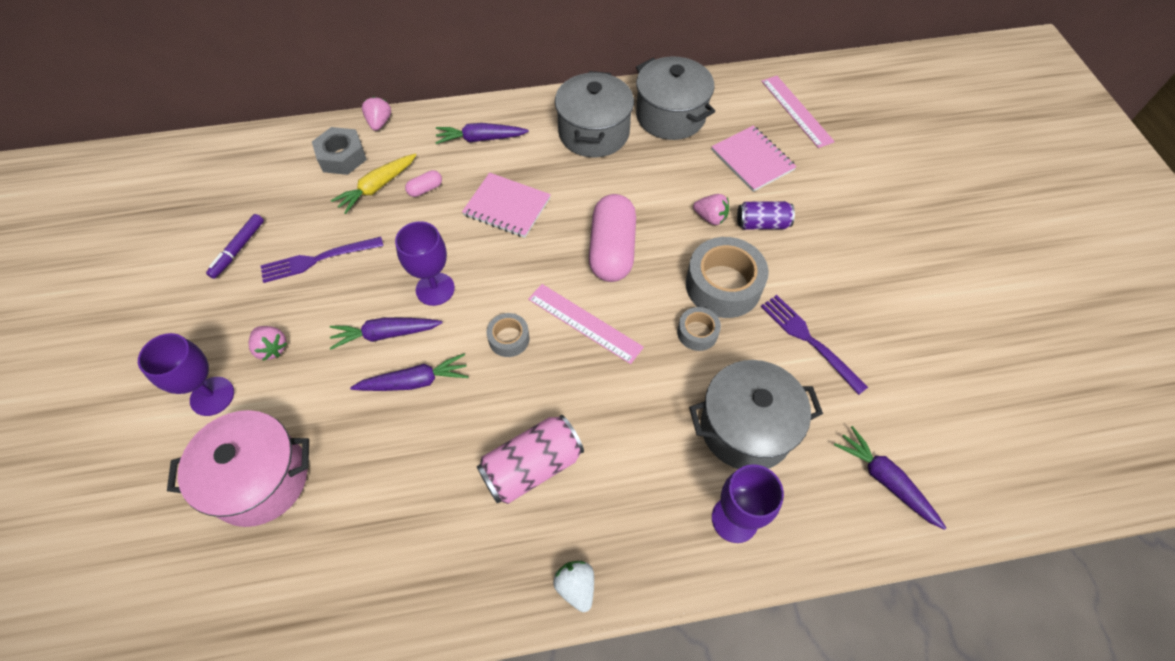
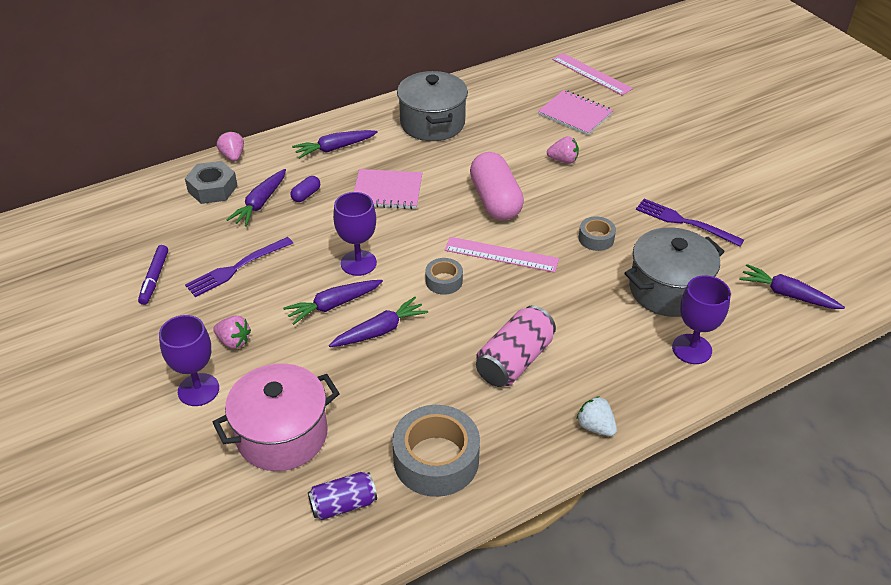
camera: 20 degrees left, 15 degrees down
(377, 187) = (260, 203): yellow carrot -> purple carrot
(425, 189) = (306, 195): pink capsule -> purple capsule
(670, 116) = (491, 98): grey pot -> none
(723, 285) = (599, 203): grey tape -> grey tape (436, 459)
(762, 224) = (606, 155): purple can -> purple can (343, 504)

